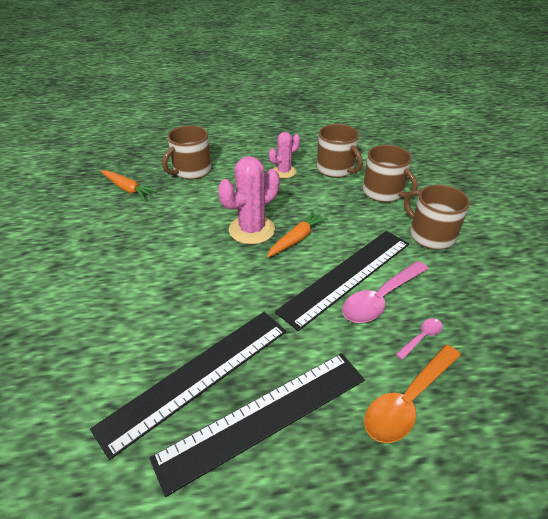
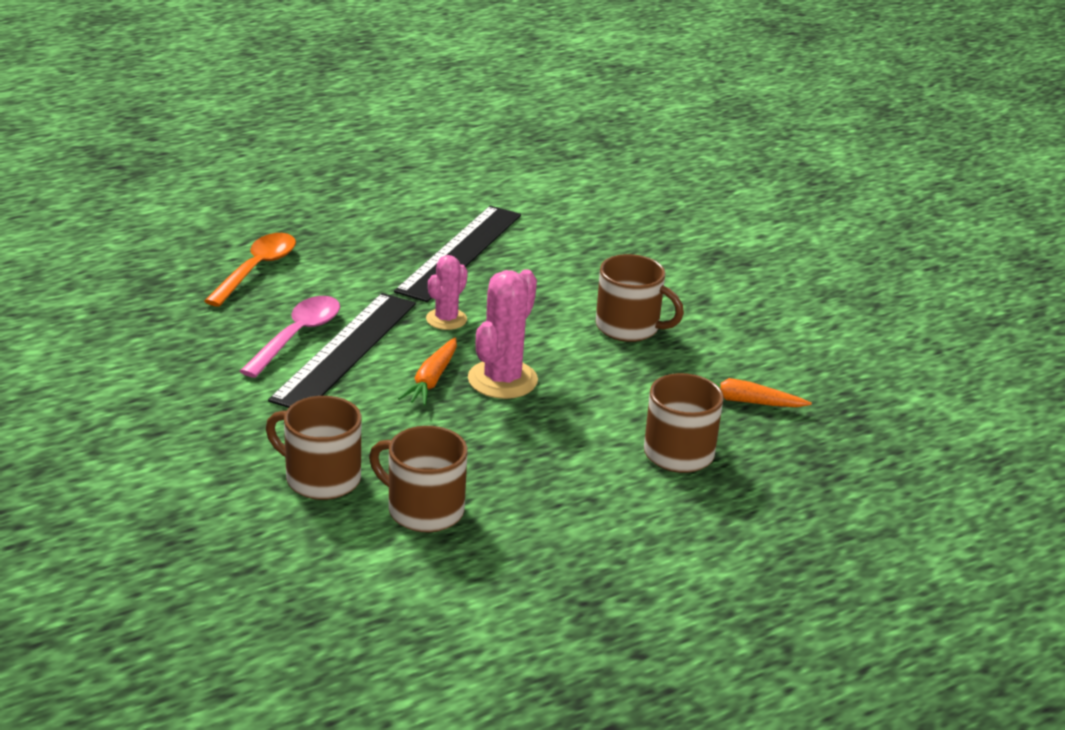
camera: 155 degrees right, 10 degrees down
(264, 417) = (383, 242): black ruler -> none
(284, 172) = (517, 483): pink cactus -> pink cactus (446, 319)
(421, 337) = (245, 312): pink spoon -> none
(430, 235) = (235, 421): brown mug -> brown mug (629, 327)

